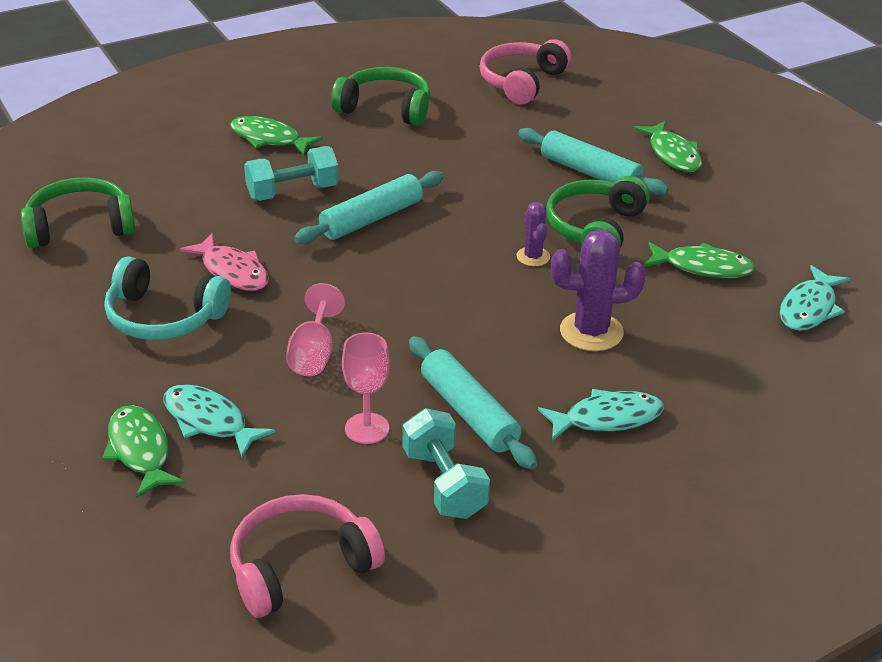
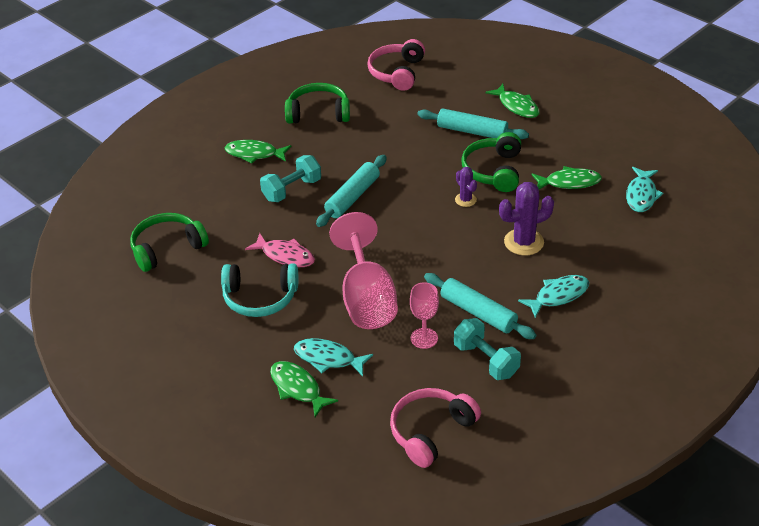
camera: 15 degrees left, 5 degrees up
(313, 354) = (366, 299): pink goblet -> pink goblet, size x1.88

